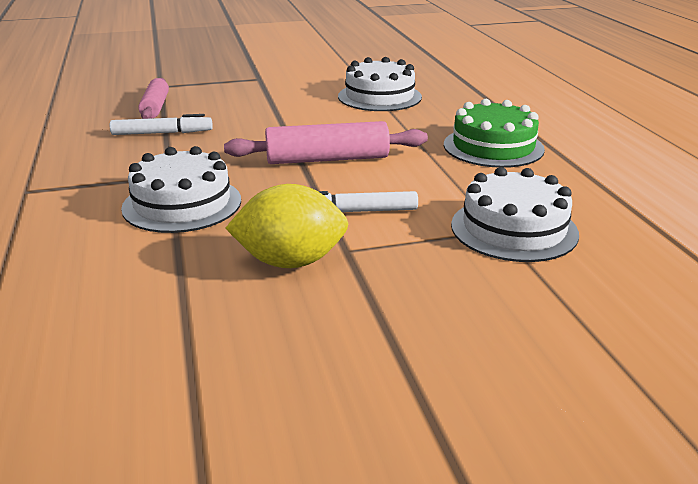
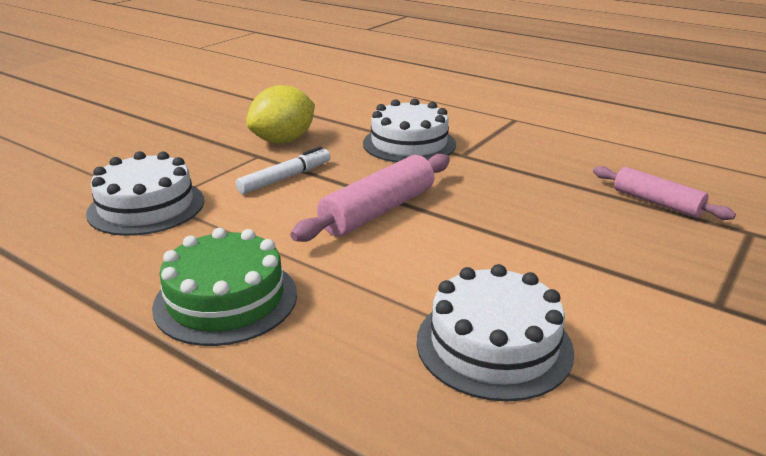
camera: 140 degrees right, 0 degrees up
(162, 133) = (565, 181): white marker -> none

